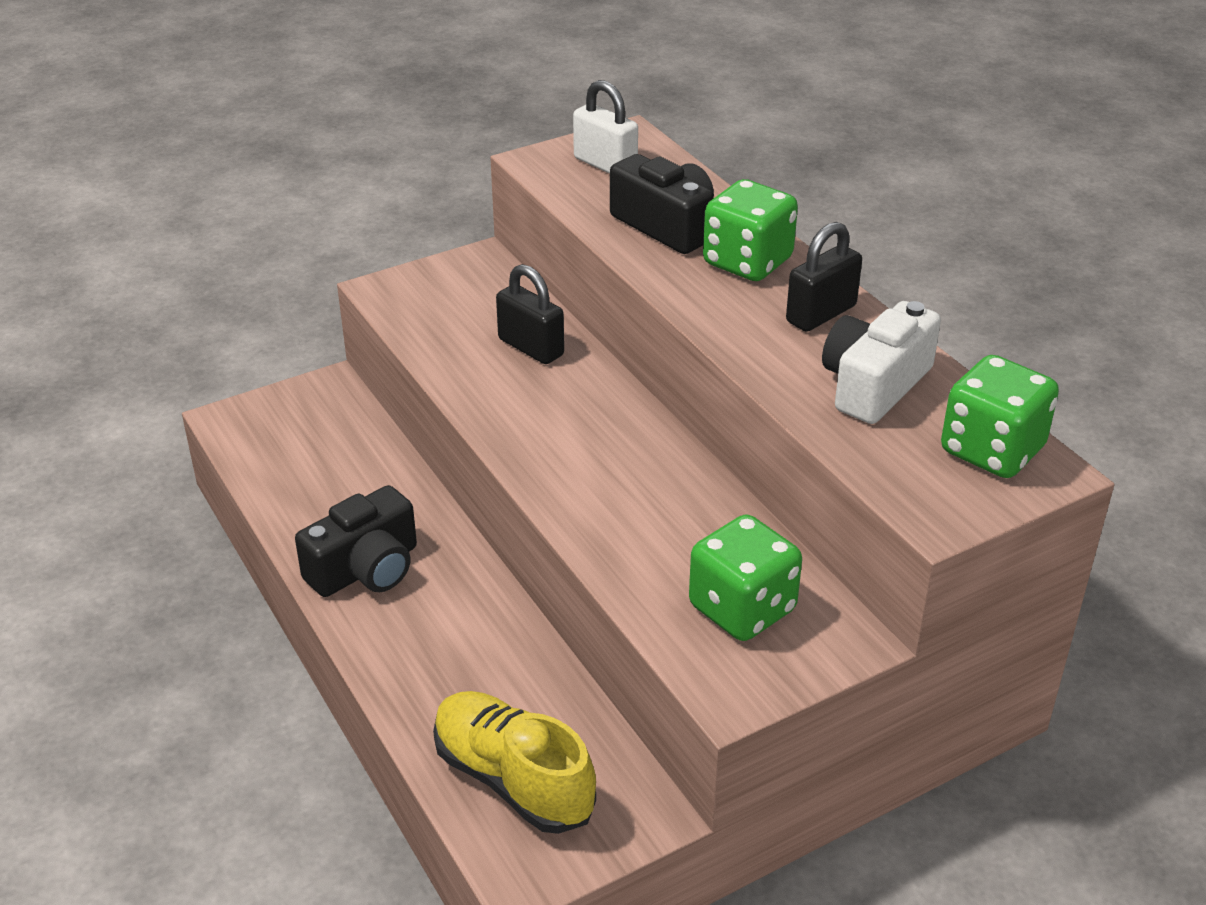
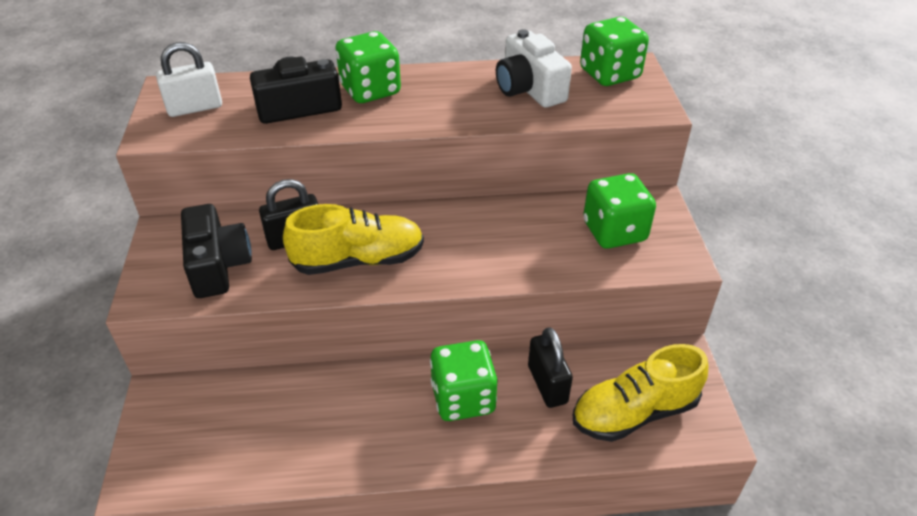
camera: 65 degrees left, 5 degrees up
(366, 569) = (392, 434): black camera -> black camera (218, 265)
(448, 610) = (463, 398): none -> green dice
(527, 404) = (358, 260): none -> yellow shoe
(821, 314) = (447, 83): black padlock -> black padlock (547, 384)

